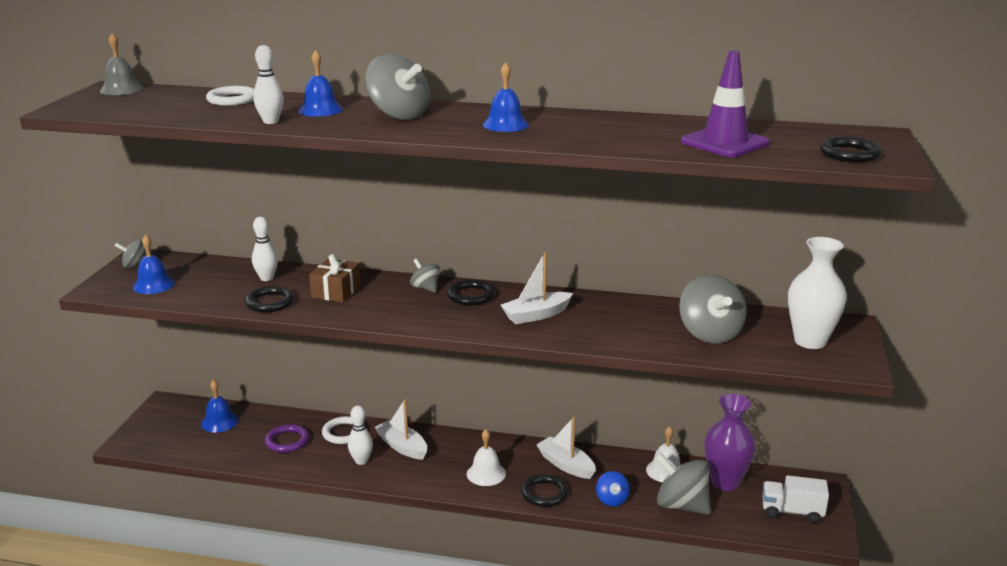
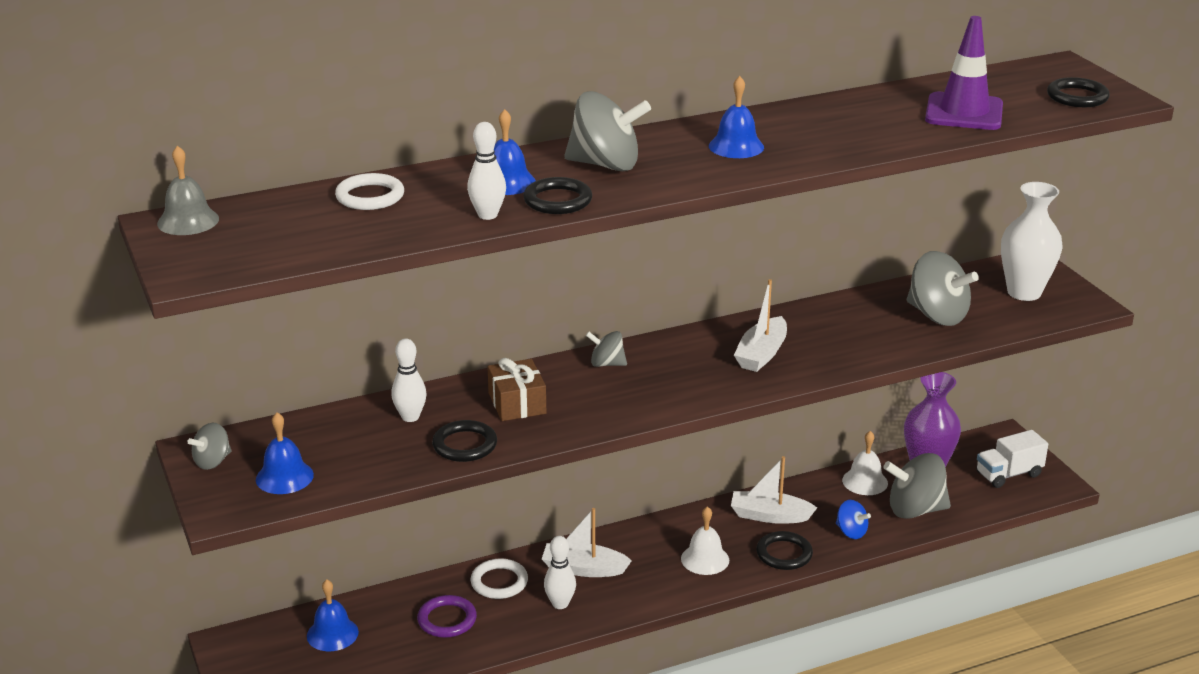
camera: 35 degrees left, 5 degrees up
(470, 296) = (667, 356): black ring -> black ring (557, 200)

